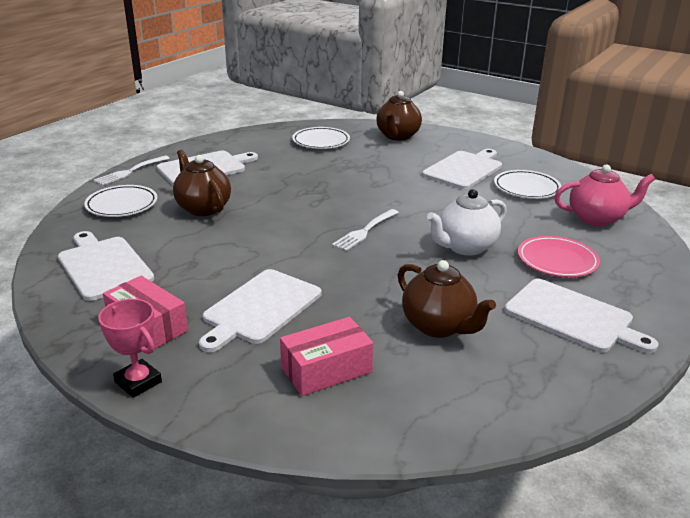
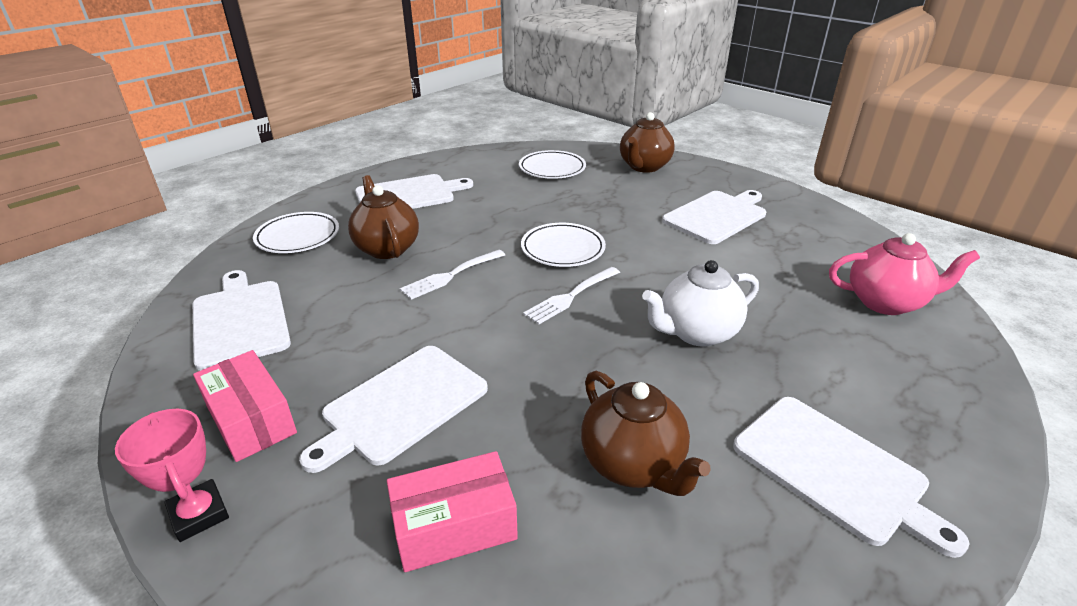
camera: 10 degrees right, 5 degrees up
(130, 171) = (326, 194): white fork -> white fork (451, 275)
(526, 188) = (793, 248): white plate -> white plate (562, 249)
(557, 261) = (822, 366): pink plate -> none

